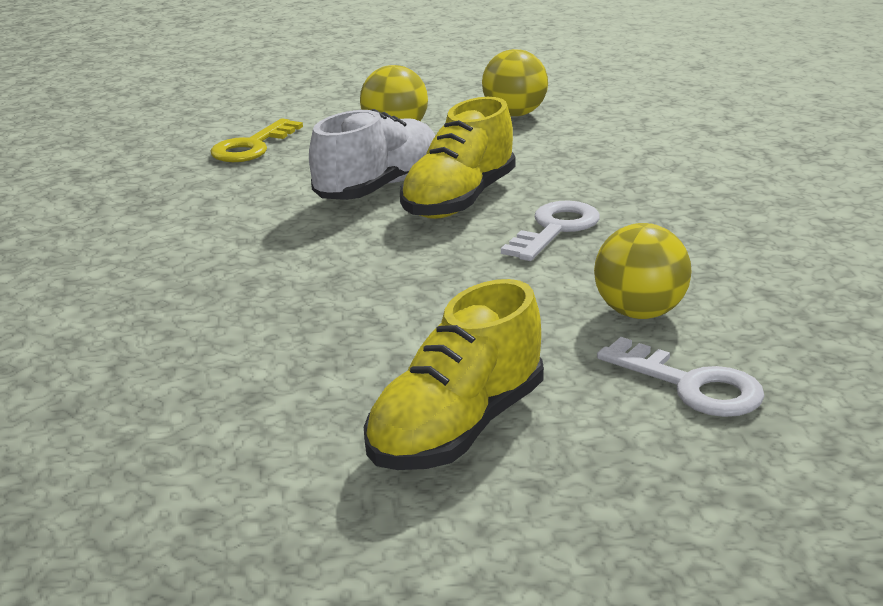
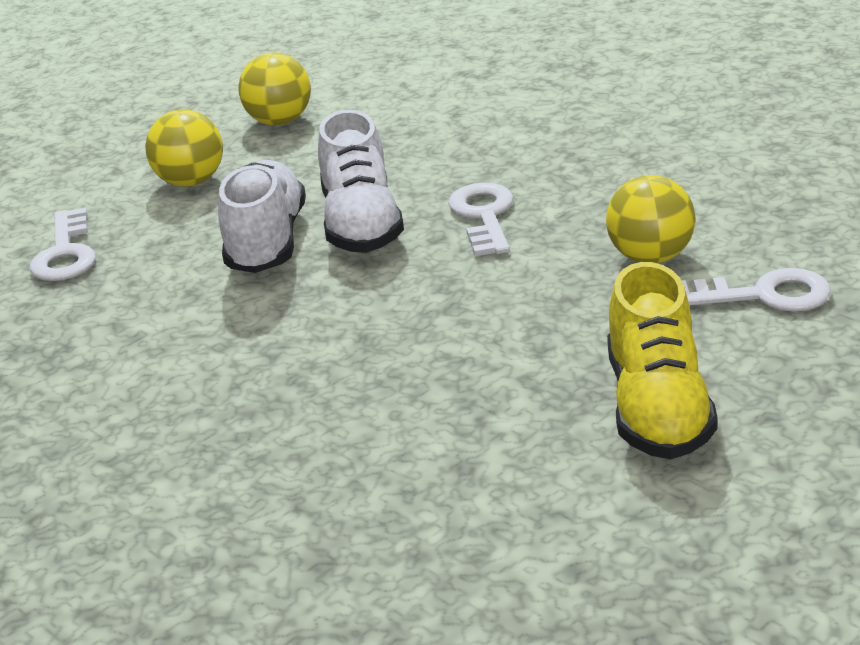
camera: 35 degrees left, 5 degrees up
(252, 147) = (65, 254): yellow key -> white key
(459, 200) = (361, 224): yellow shoe -> white shoe

